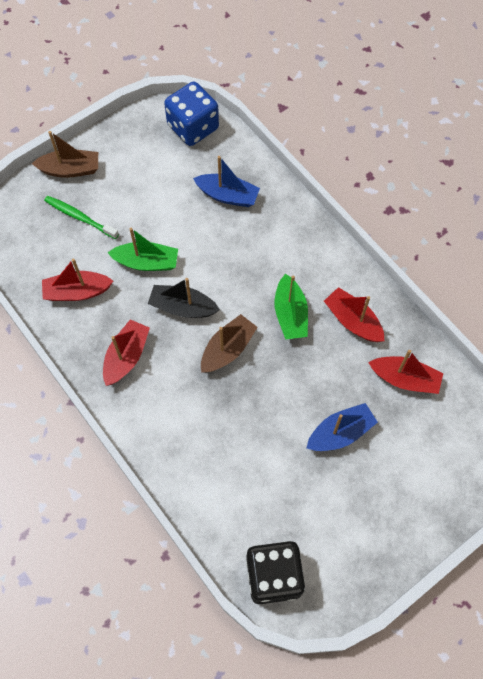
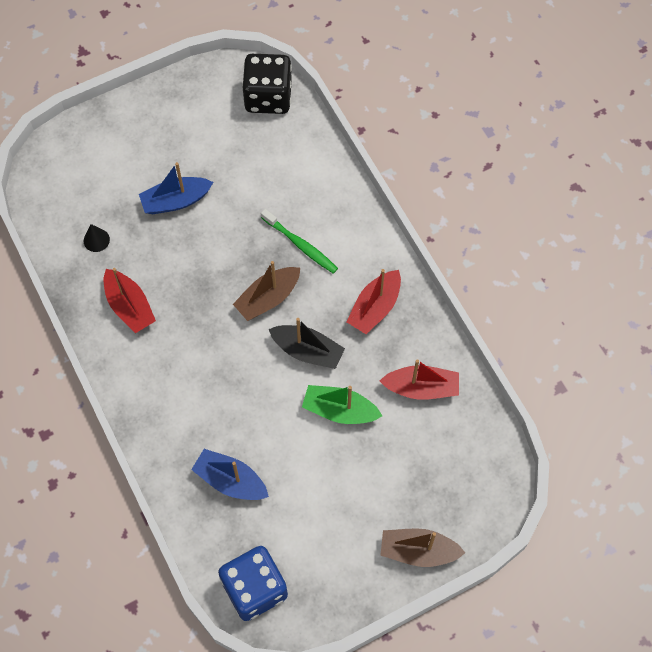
camera: 170 degrees left, 0 degrees up
(80, 217) = (411, 481): green toothbrush -> green toothbrush (300, 245)
(290, 314) = (193, 324): green boat -> none
(404, 379) = (96, 240): red boat -> black cone

